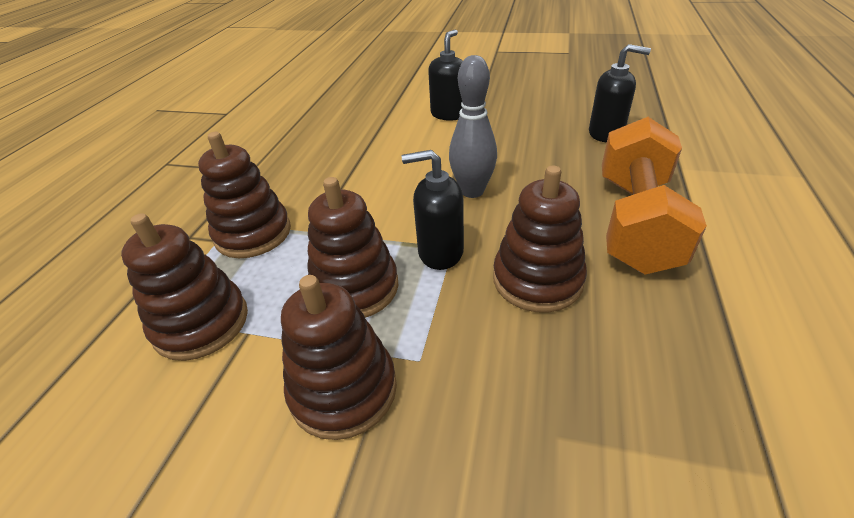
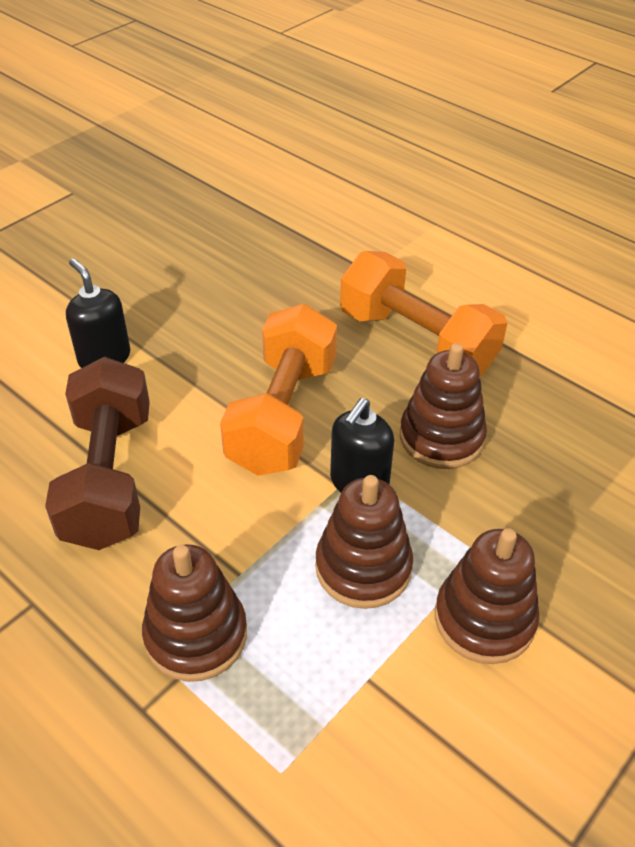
camera: 65 degrees left, 5 degrees up
(201, 323) = (326, 720): brown stacking toy -> none
(357, 154) = (109, 477): none -> brown dumbbell
(472, 191) = (283, 415): grey bowling pin -> orange dumbbell
(606, 133) = (274, 275): black soap dispenser -> none

